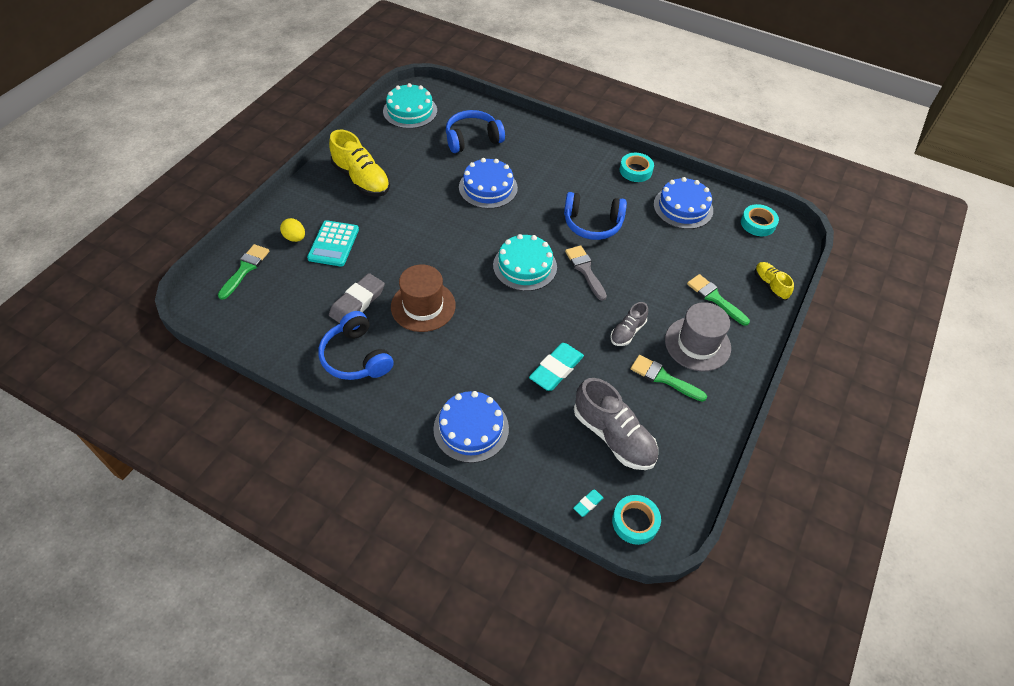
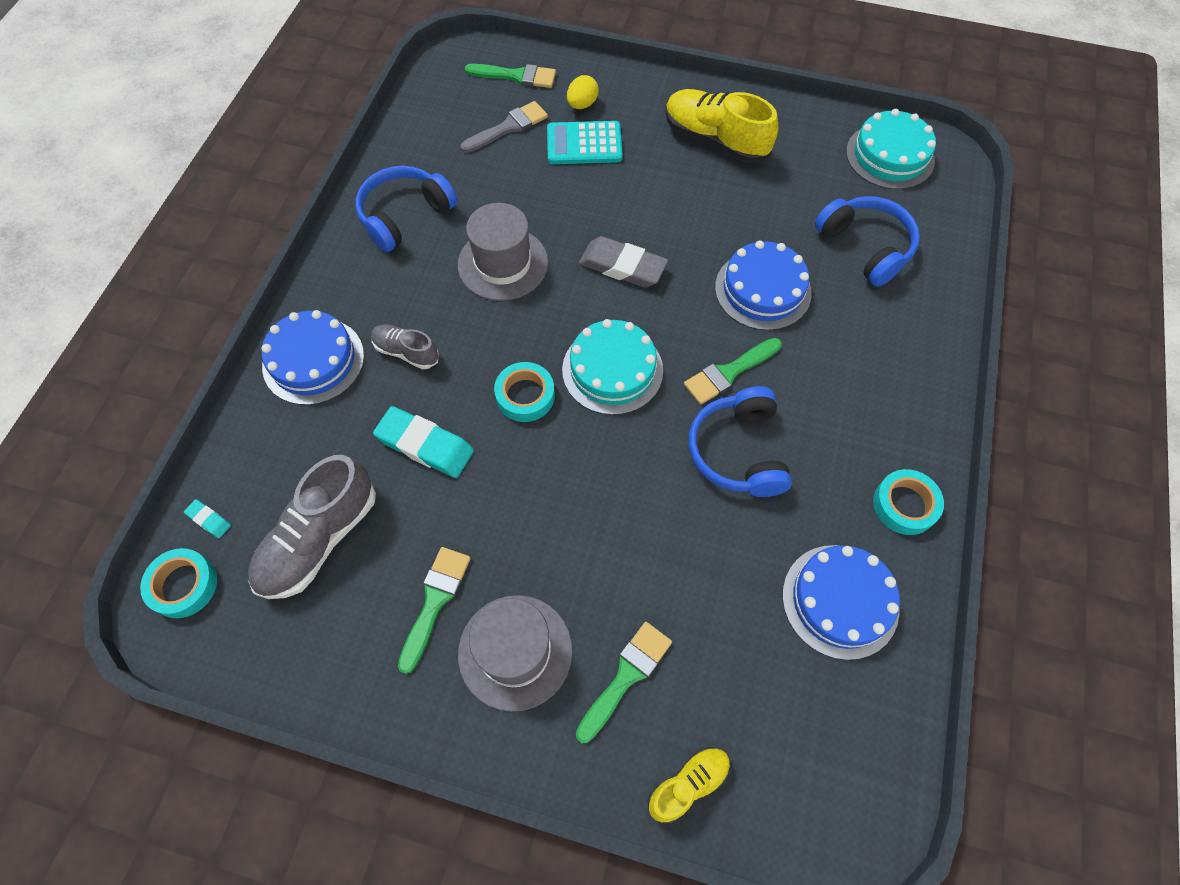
camera: 80 degrees right, 10 degrees up
(357, 302) = (492, 194): grey eraser -> grey eraser (622, 266)
(361, 179) = (715, 140): yellow shoe -> yellow shoe turned 90 degrees clockwise
(423, 306) = (503, 264): brown hat -> grey hat
(541, 215) = (729, 372): none -> green brush
(585, 270) = (630, 455): grey brush -> grey brush (508, 127)
(627, 332) = (516, 536): grey shoe -> grey shoe (406, 352)
(758, 223) = (852, 755): turquoise tape -> turquoise tape (525, 396)

